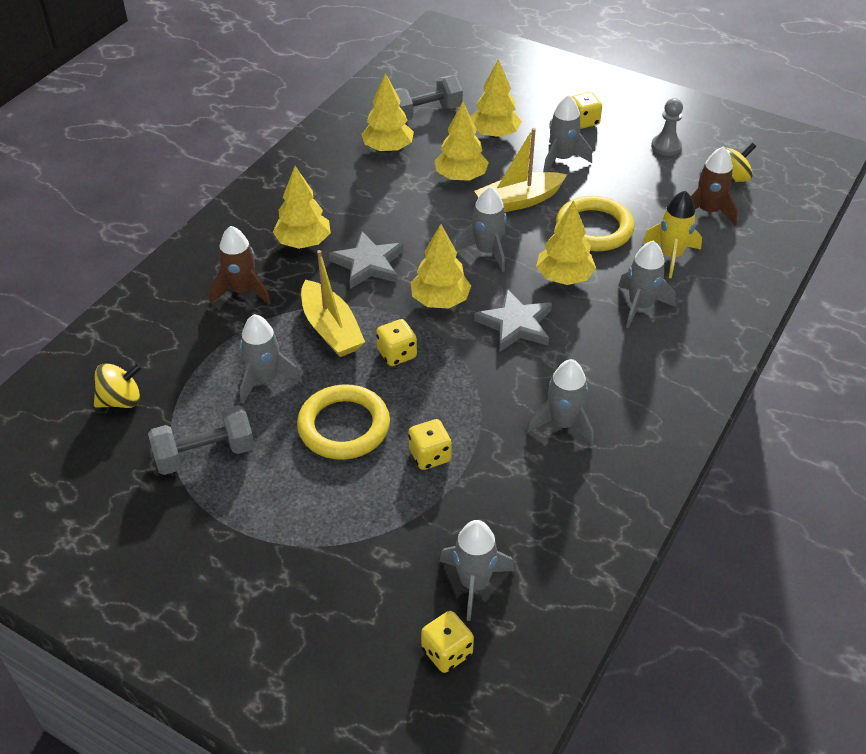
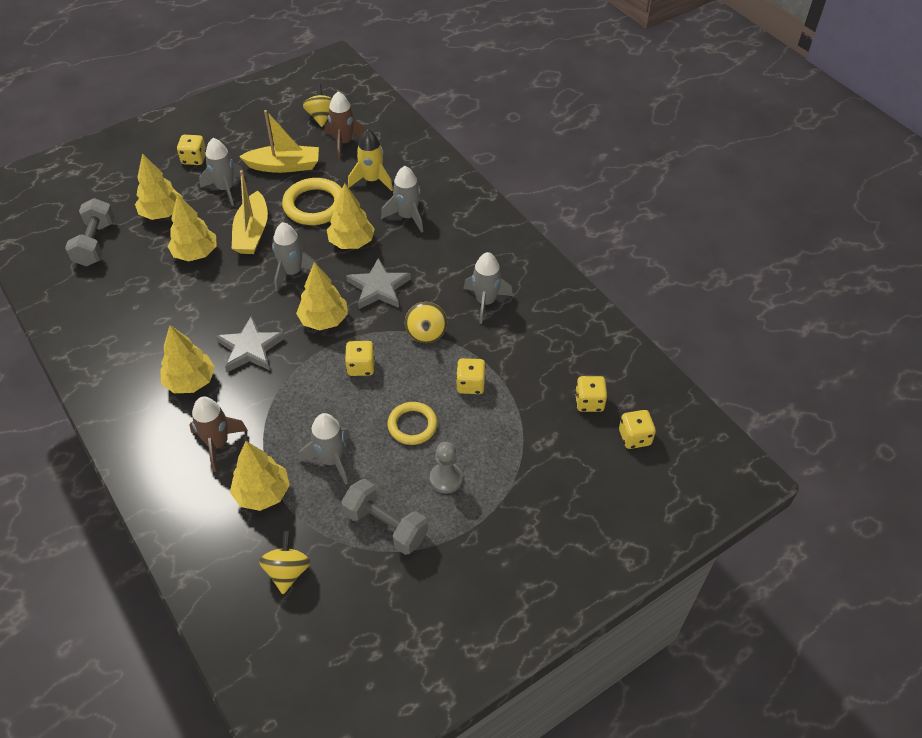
camera: 65 degrees left, 5 degrees up
(205, 454) = (385, 526): grey dumbbell -> grey dumbbell turned 60 degrees counterclockwise
(331, 329) = (306, 398): yellow boat -> yellow boat (284, 166)
(344, 426) = (412, 425): yellow ring -> yellow ring, size x0.65
(388, 148) = (119, 284): yellow tree -> yellow tree (262, 493)
(474, 583) = (589, 402): grey rocket -> yellow dice
(478, 389) = (426, 333): none -> yellow spinning top
(666, 146) = (261, 130): grey pawn -> grey pawn (446, 479)

